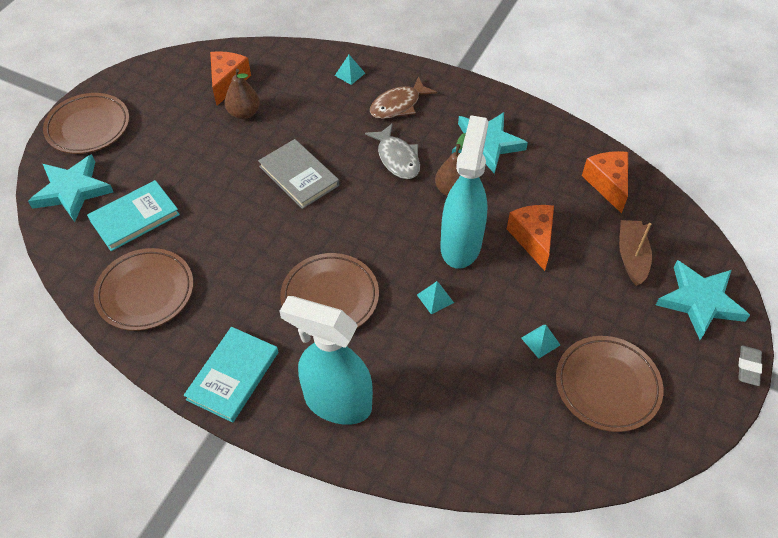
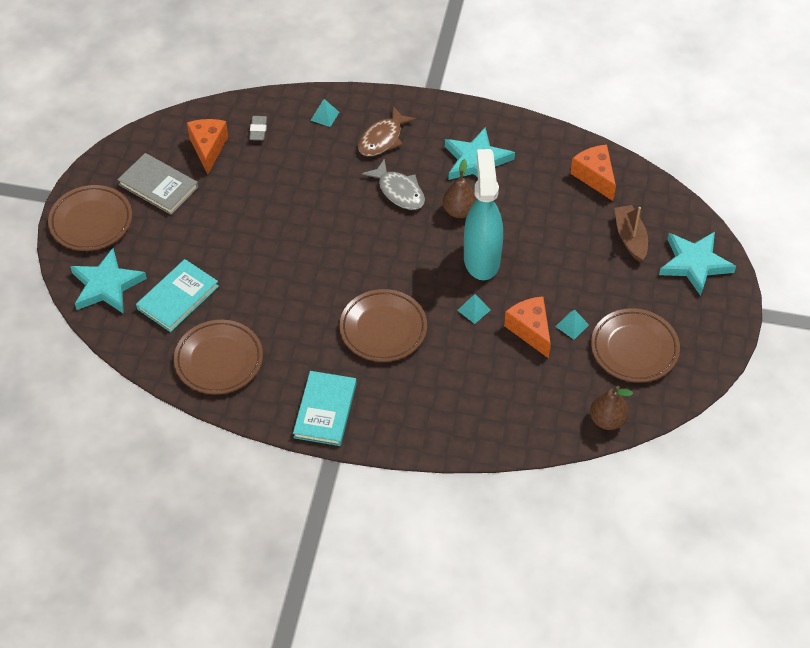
camera: 15 degrees left, 0 degrees up
(244, 113) = (238, 177): brown pear -> brown pear (607, 420)
(299, 176) = (314, 227): grey book -> grey book (158, 186)
(337, 402) = (420, 411): turquoise spray bottle -> none
(533, 239) = (542, 240): orange cheese -> orange cheese (530, 330)
(748, 367) = (742, 309): grey eraser -> grey eraser (258, 130)

